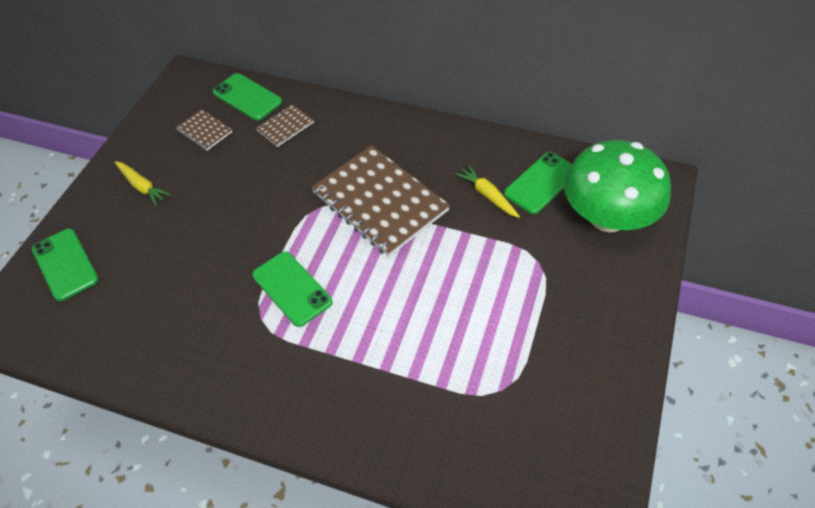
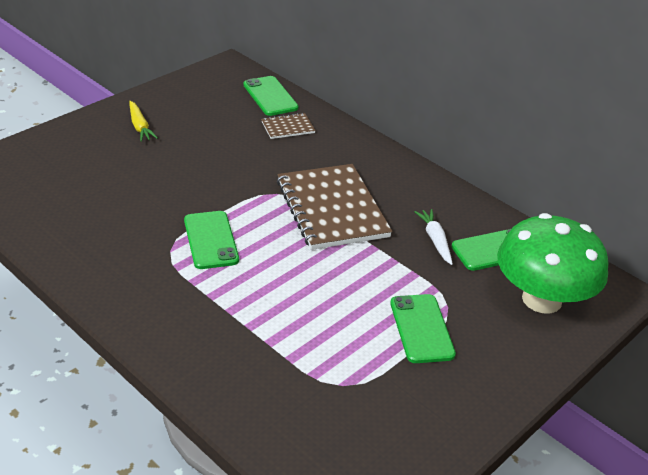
camera: 20 degrees right, 15 degrees down
(65, 264) = (44, 155): green phone -> green phone (421, 328)
(204, 131) = (217, 107): brown notebook -> none
(487, 195) = (435, 240): yellow carrot -> white carrot

